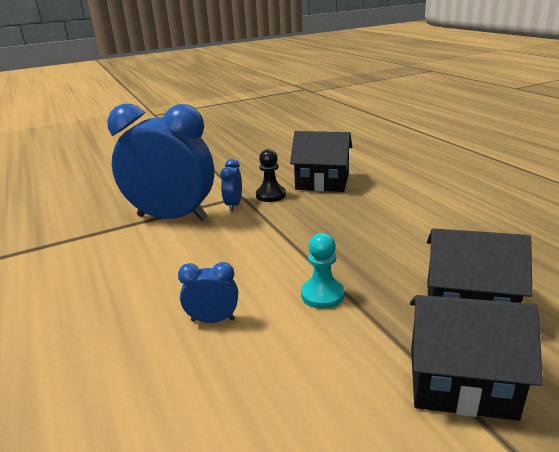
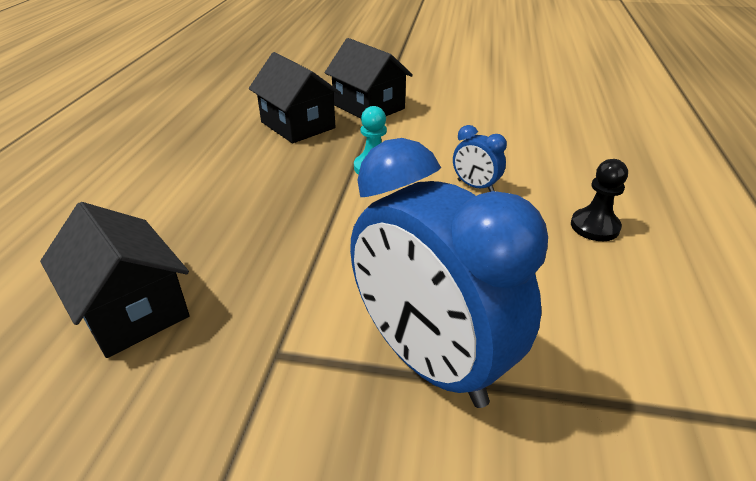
camera: 145 degrees left, 10 degrees up
(233, 205) = (314, 334): blue clock -> none
(270, 195) = (238, 325): black pawn -> black pawn (594, 226)

